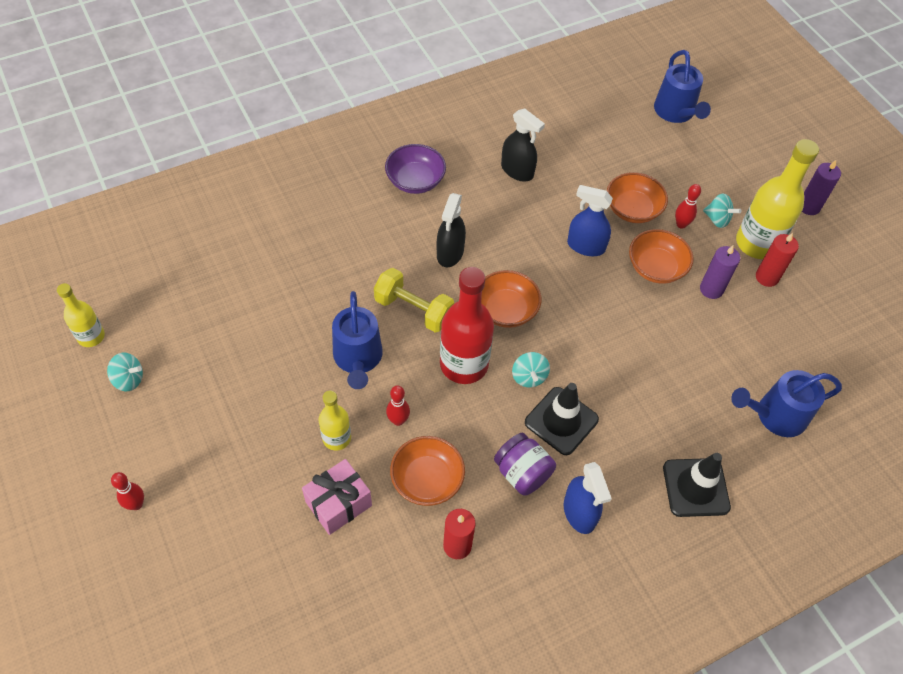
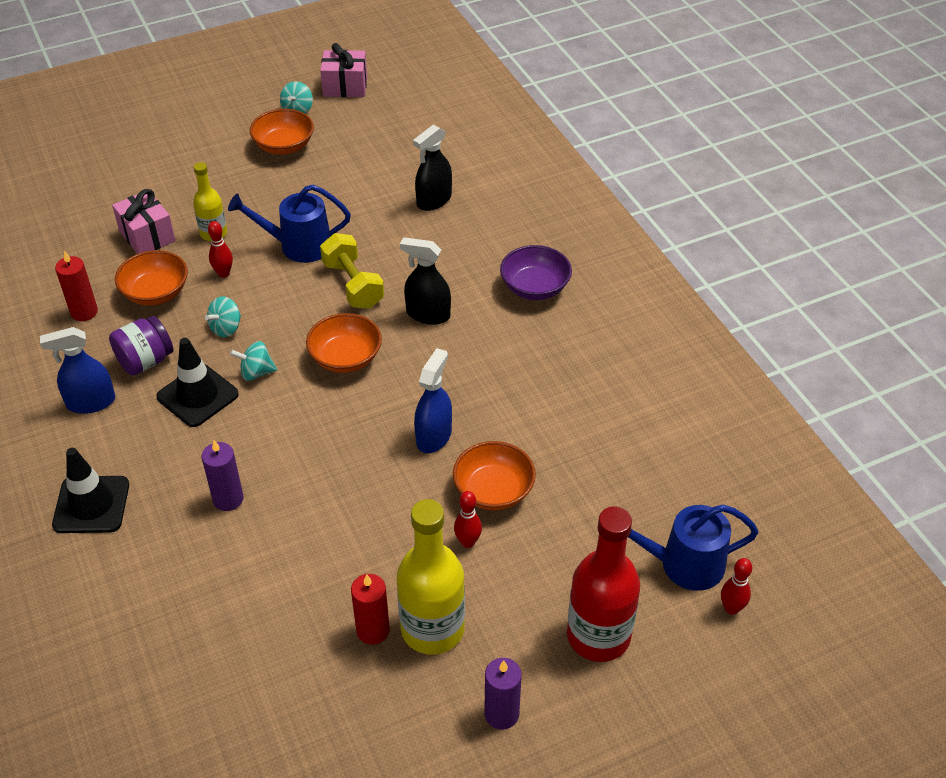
camera: 95 degrees right, 10 degrees down
(91, 336) = (345, 86): yellow bottle -> pink gift
(136, 504) = (178, 125): red bowling pin -> red bowling pin (731, 608)
(413, 310) = (353, 285): yellow dumbbell -> yellow dumbbell turned 60 degrees counterclockwise
(464, 364) = (280, 322): red bottle -> red bottle (598, 636)
(517, 171) = (555, 378): black spray bottle -> black spray bottle (434, 200)
(656, 268) = (396, 505): orange bowl -> orange bowl (284, 146)
(711, 289) = (358, 561): purple candle -> purple candle (228, 499)
(717, 219) = (477, 586): turquoise spinning top -> turquoise spinning top (226, 328)
(775, 415) = (162, 600): blue watering can -> none

